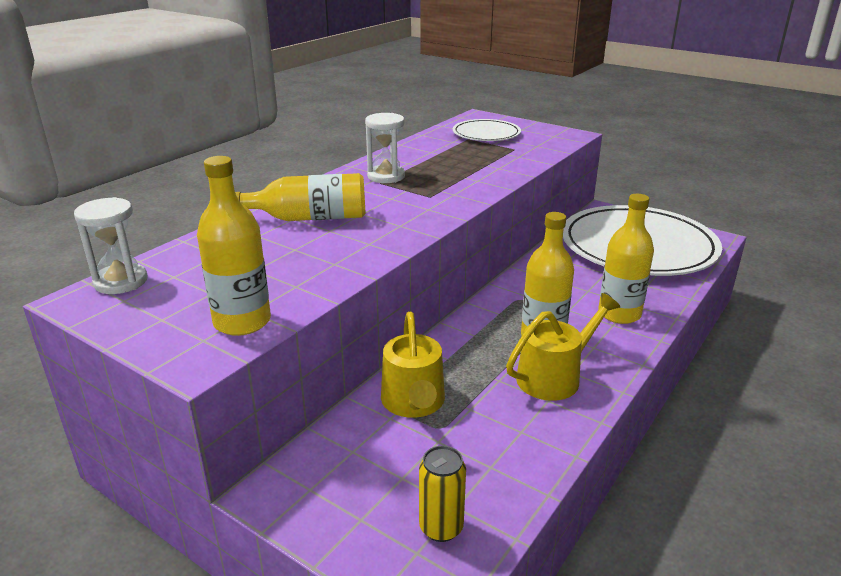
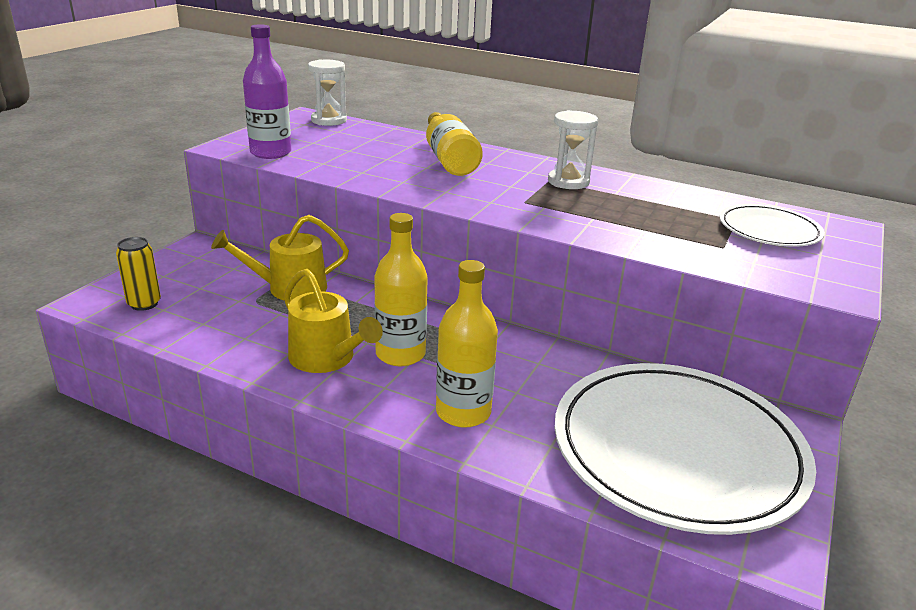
camera: 80 degrees right, 0 degrees up
(242, 322) = (271, 153): yellow bottle -> purple bottle

